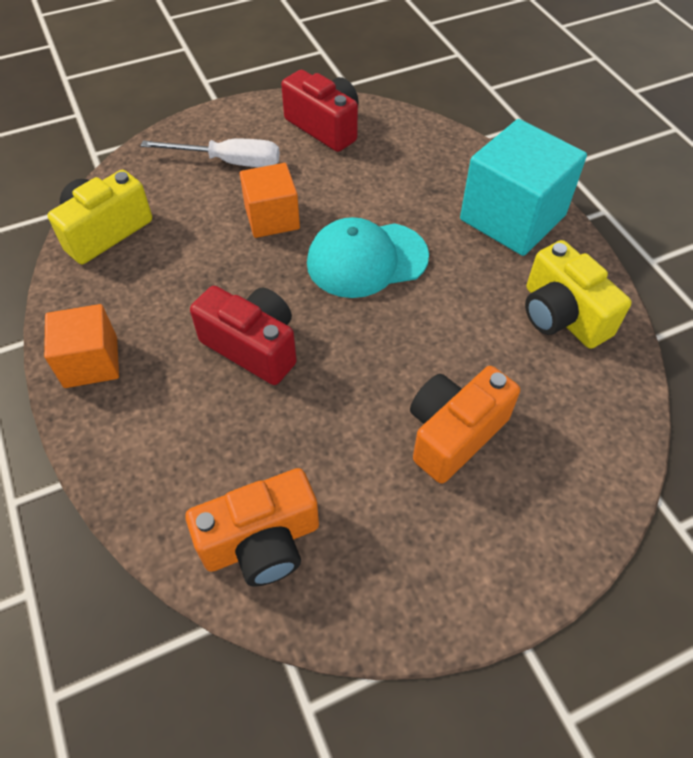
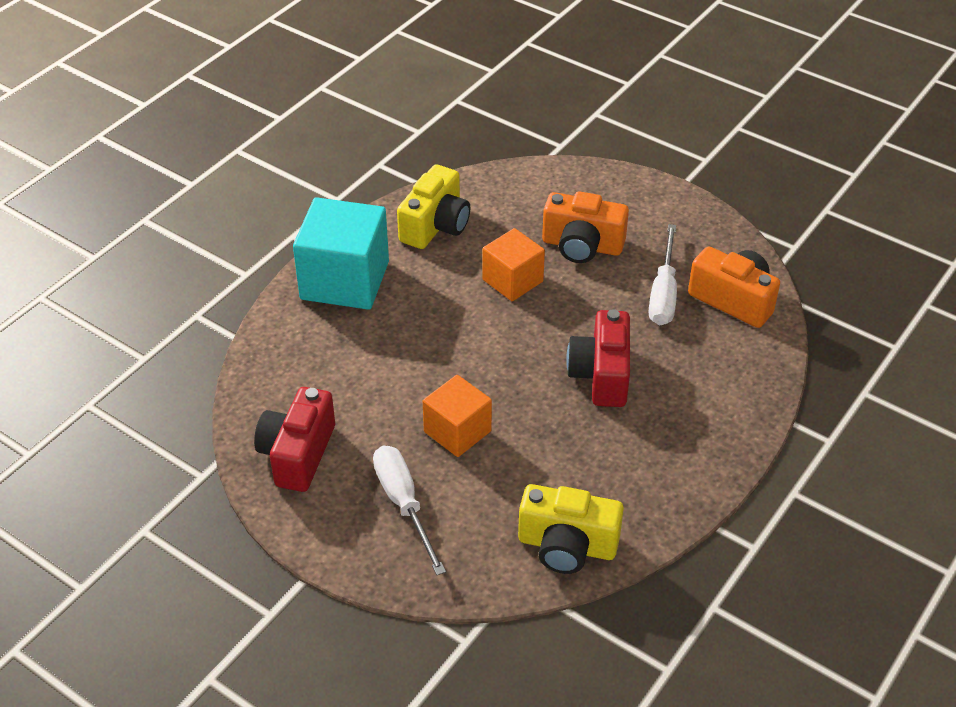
camera: 120 degrees left, 10 degrees down
(91, 362) = (698, 463): orange cube -> orange cube (512, 280)
(324, 471) = (663, 293): none -> white screwdriver
(366, 260) = (460, 348): turquoise cap -> none

